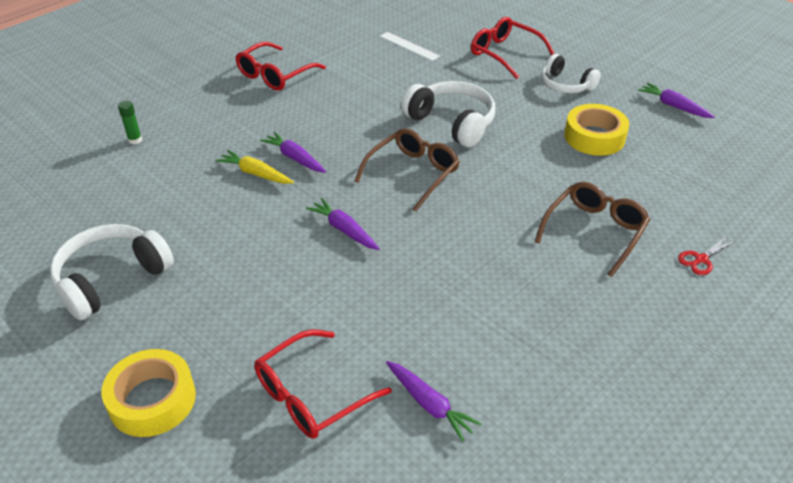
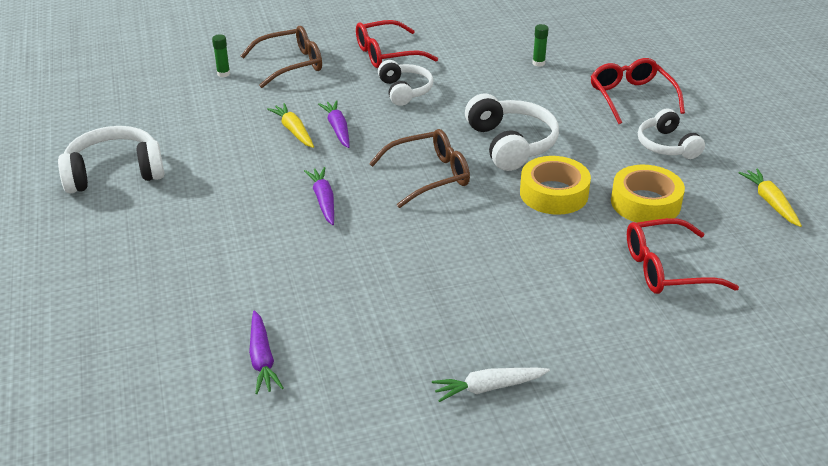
camera: 30 degrees right, 5 degrees down
(152, 400) = (67, 268): yellow tape -> yellow tape (553, 193)
(310, 395) = (178, 313): red glasses -> red glasses (666, 269)
(321, 104) = (405, 91): none -> white headphones
(409, 46) = (538, 63): white ruler -> green glue stick
(595, 231) = (554, 285): brown glasses -> brown glasses (291, 64)
(630, 341) = (488, 388): none -> white carrot
(673, 106) = (770, 202): purple carrot -> yellow carrot
(701, 259) = (639, 350): red scissors -> none

